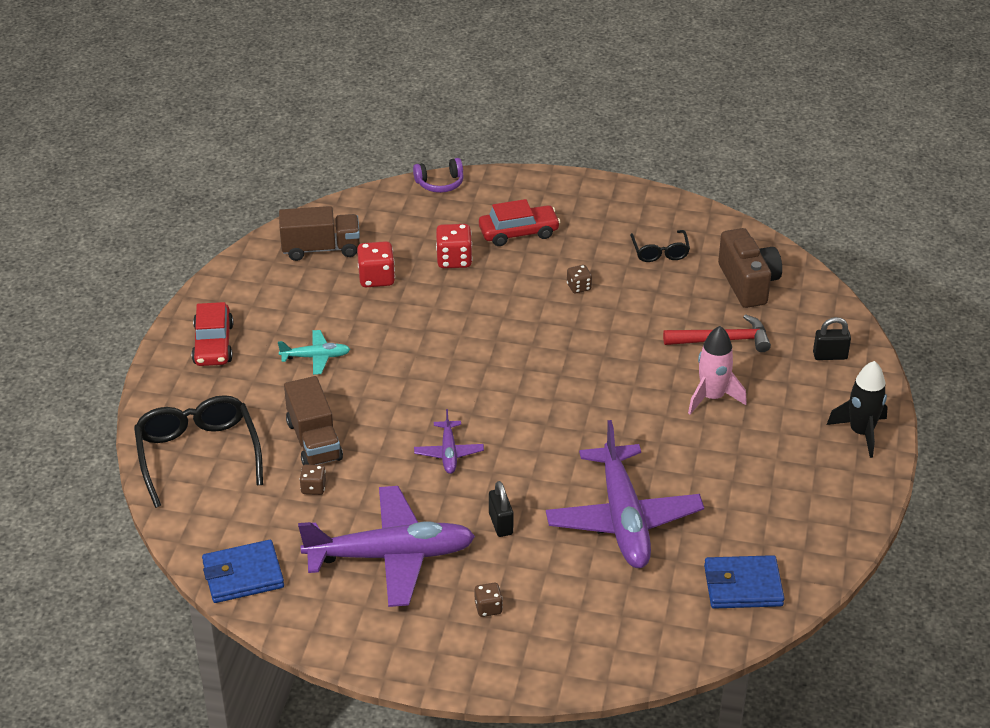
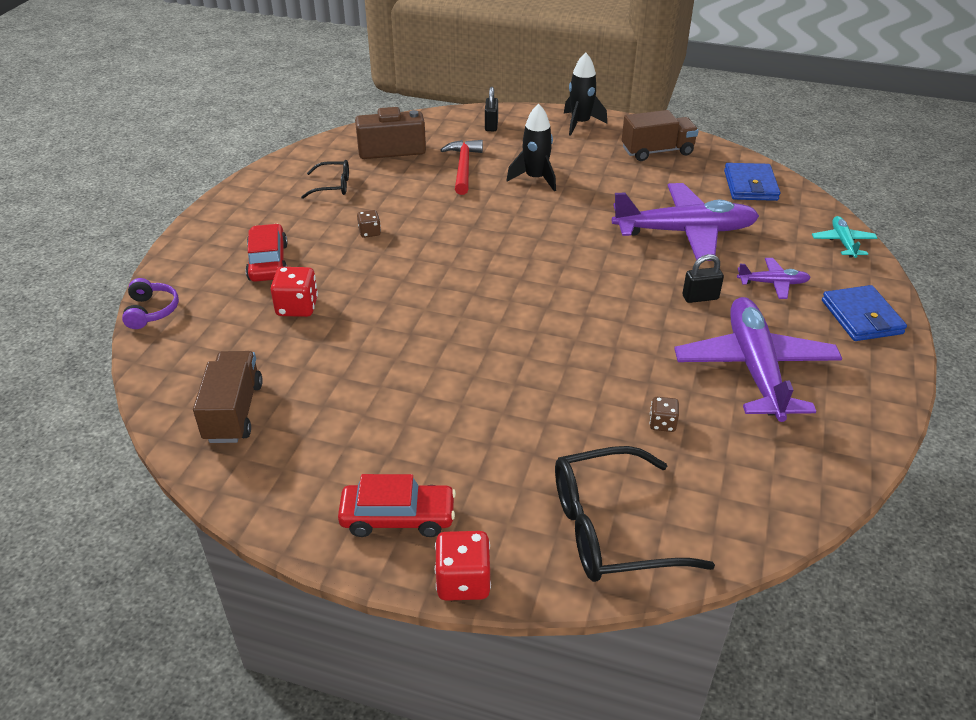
camera: 85 degrees left, 0 degrees up
(243, 575) = (806, 483): blue wallet -> blue wallet (861, 317)
(314, 441) = (586, 422): brown truck -> brown truck (657, 151)
(316, 357) = (441, 419): turquoise plane -> turquoise plane (843, 242)
(376, 278) = (309, 366): red dice -> red dice (463, 581)
(448, 453) = (605, 324): purple plane -> purple plane (773, 283)
(488, 608) = (807, 310): brown dice -> none
(712, 397) = (535, 179): pink rocket -> black rocket

